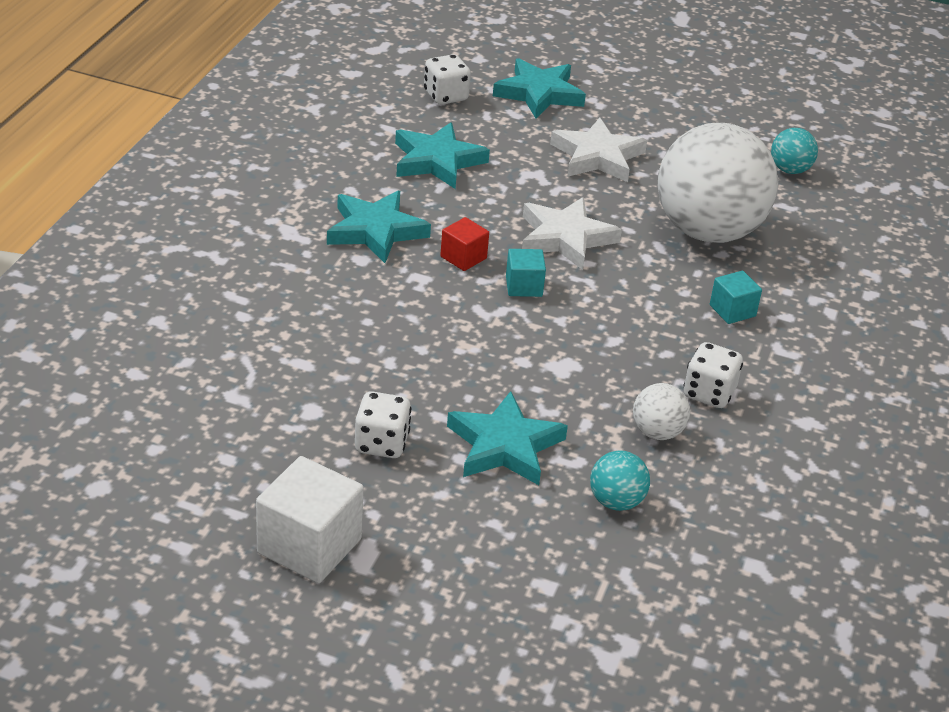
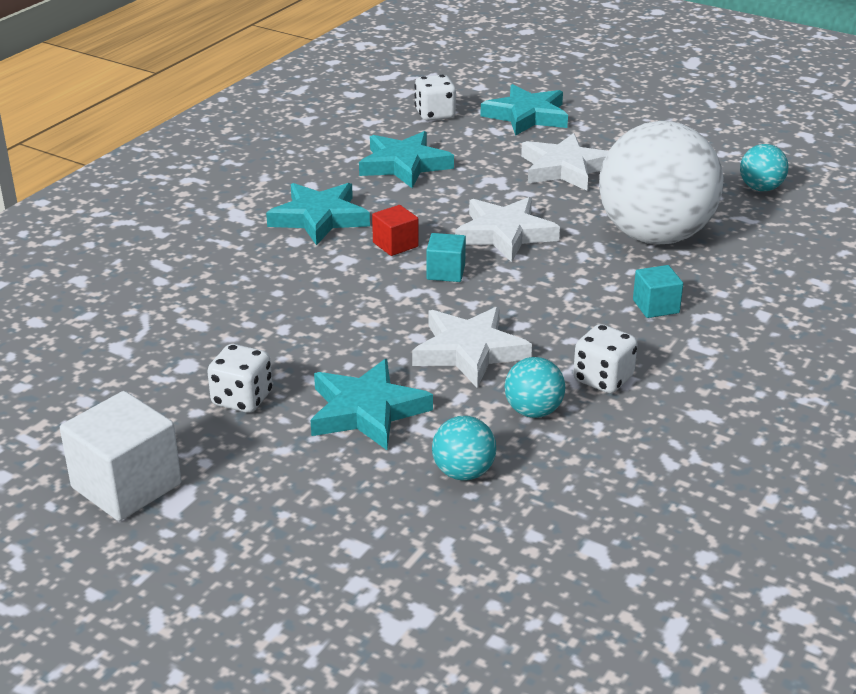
camera: 15 degrees right, 5 degrees down
(577, 373) = (469, 351): none -> white star
(657, 432) = (533, 411): white ball -> turquoise ball

